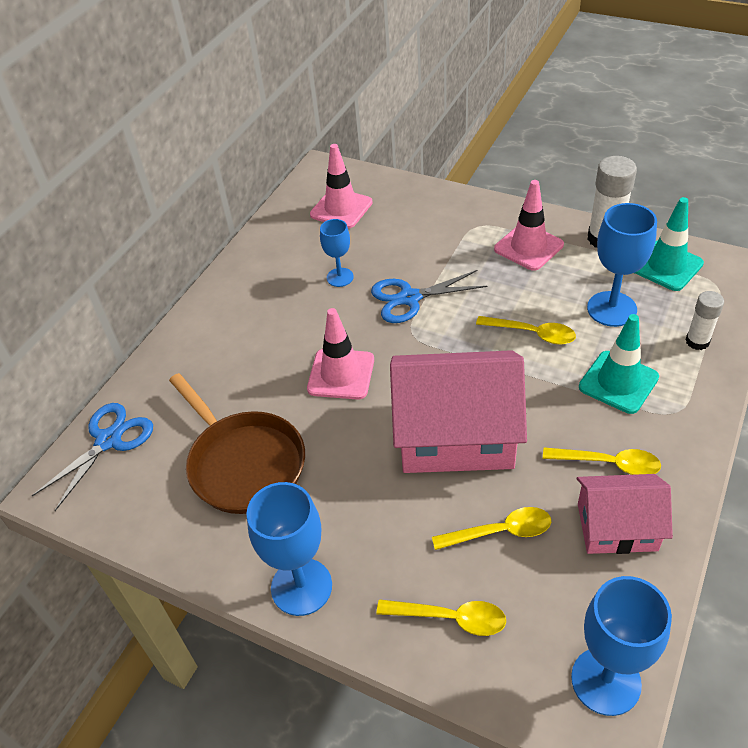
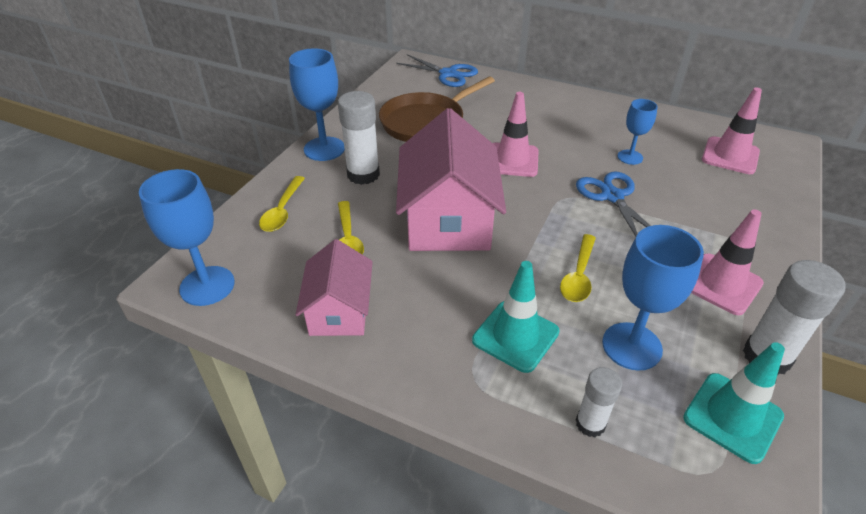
camera: 85 degrees right, 5 degrees down
(367, 529) = (363, 174): none -> white glue stick
(608, 463) = (409, 314): yellow spoon -> none

